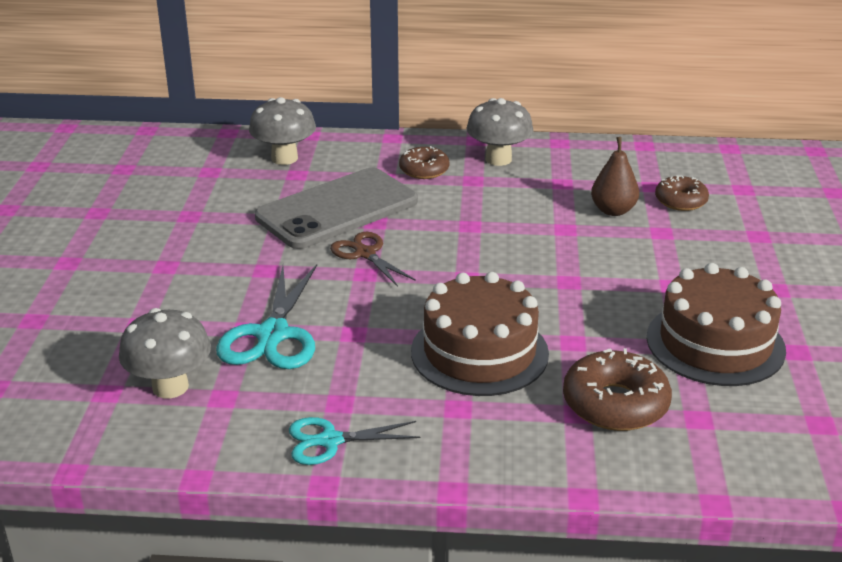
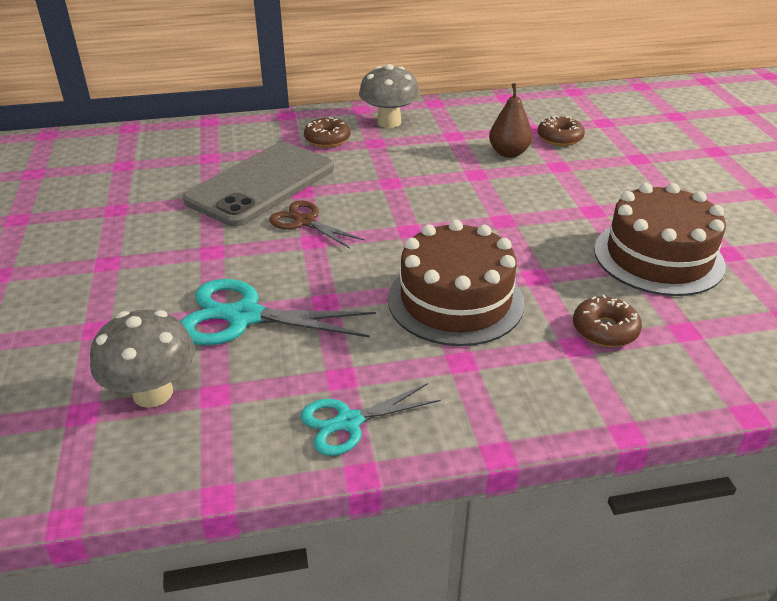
camera: 15 degrees left, 5 degrees up
(273, 335) = (244, 316): turquoise scissors -> turquoise scissors turned 105 degrees clockwise
(284, 158) = (192, 144): grey mushroom -> none
(615, 404) = (605, 330): brown donut -> brown donut, size x0.64

